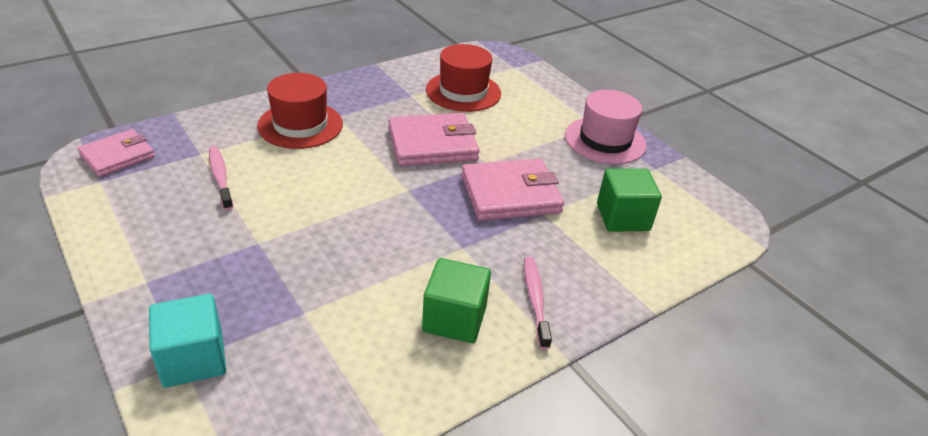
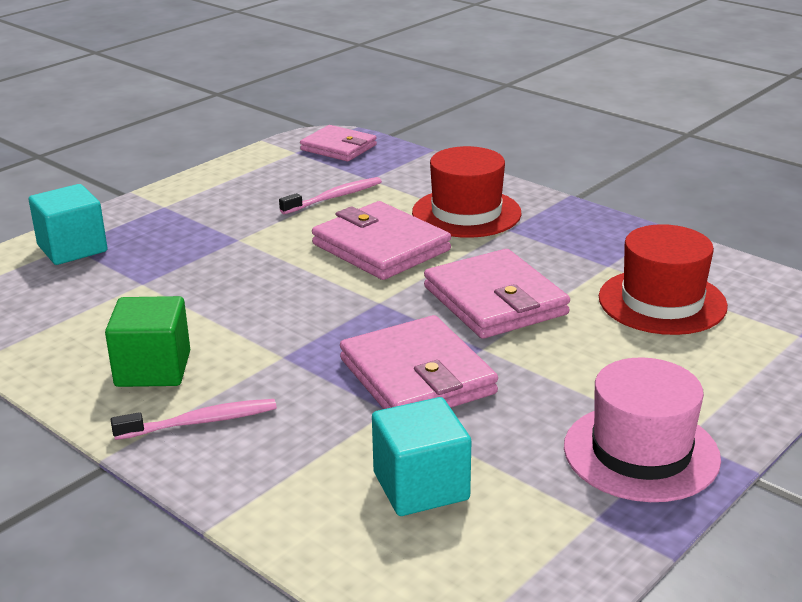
camera: 80 degrees right, 10 degrees down
(327, 172) = (381, 247): none -> pink wallet
(623, 217) = (421, 486): green cube -> turquoise cube

